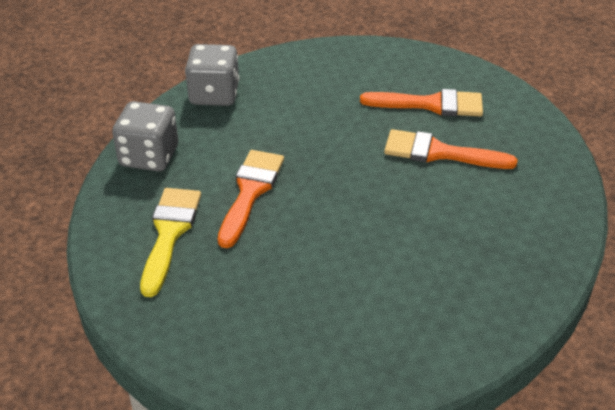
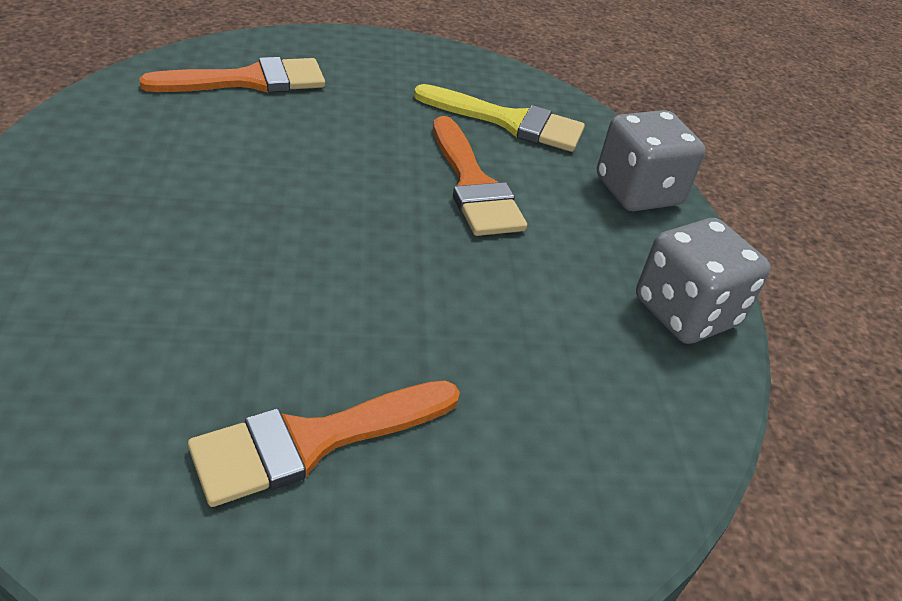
camera: 140 degrees right, 0 degrees up
(169, 233) = (509, 122): yellow brush -> yellow brush turned 45 degrees counterclockwise
(439, 153) = (244, 330): orange brush -> orange brush (249, 81)

